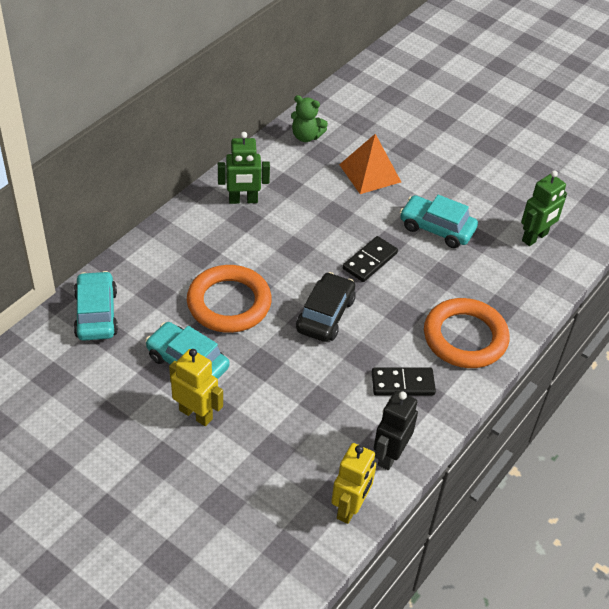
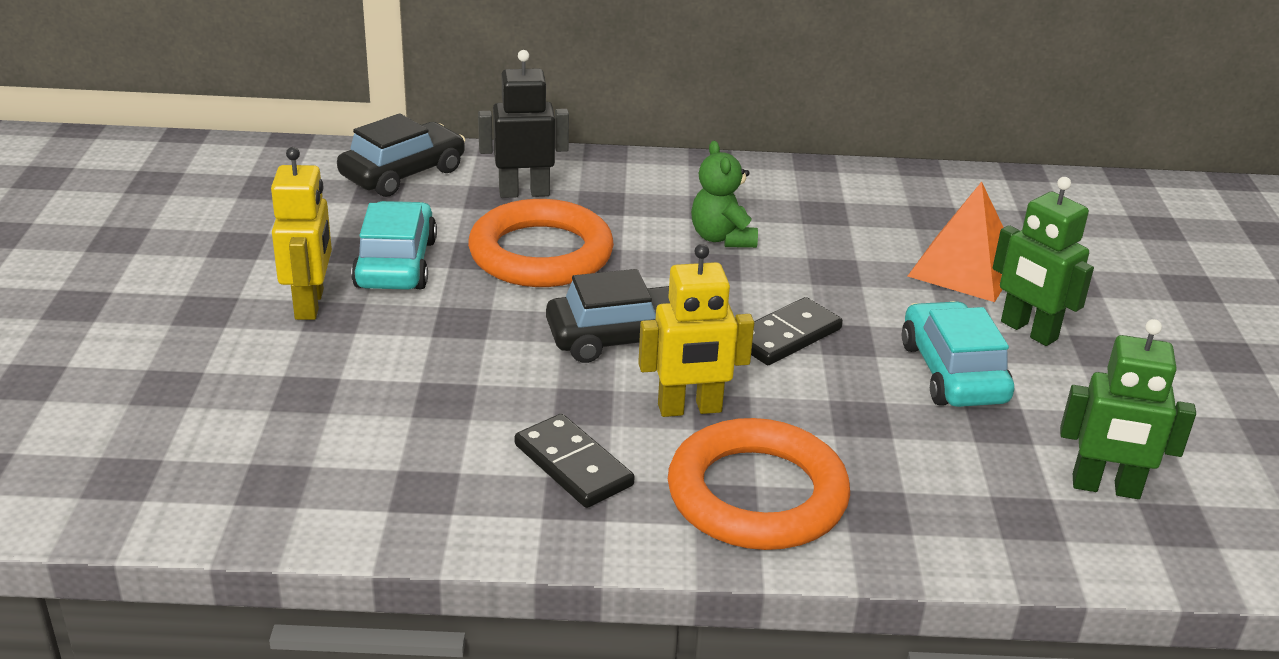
camera: 55 degrees right, 15 degrees down
(96, 314) = (403, 173): turquoise car -> black car
(243, 200) = (743, 193): green robot -> green robot (1028, 331)
(306, 136) = (942, 192): green teddy bear -> green teddy bear (722, 238)
(350, 508) = (257, 509): yellow robot -> yellow robot (690, 409)
(370, 261) = (786, 336): black domino -> black domino turned 45 degrees counterclockwise
(389, 455) = (406, 509): black robot -> black robot (524, 192)

